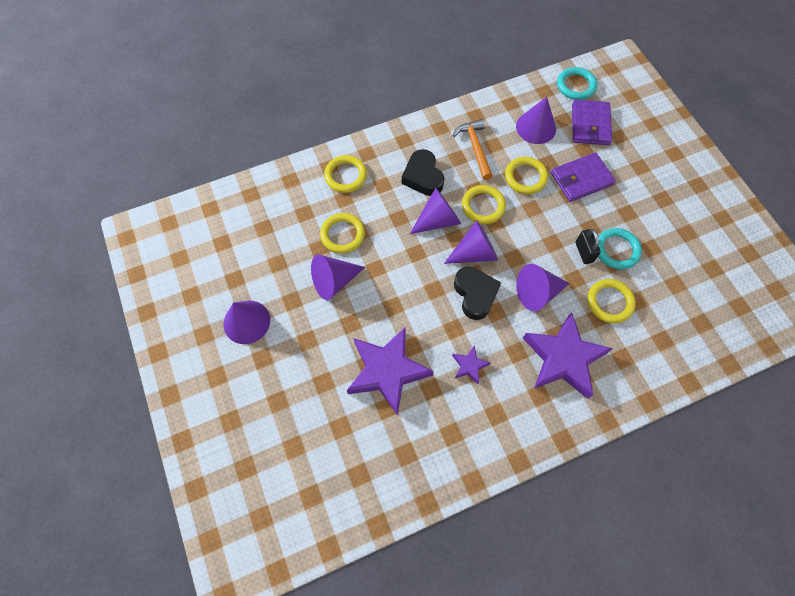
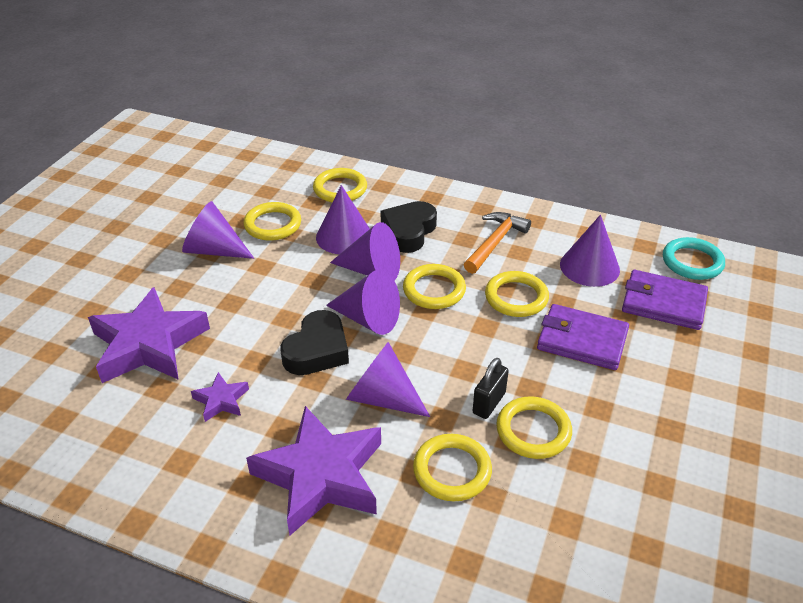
camera: 45 degrees right, 25 degrees down
(246, 322) = (110, 228): purple cone -> purple cone (344, 236)
(590, 125) = (663, 303): purple wallet -> purple wallet turned 60 degrees clockwise
(616, 250) = (533, 431): turquoise ring -> yellow ring

